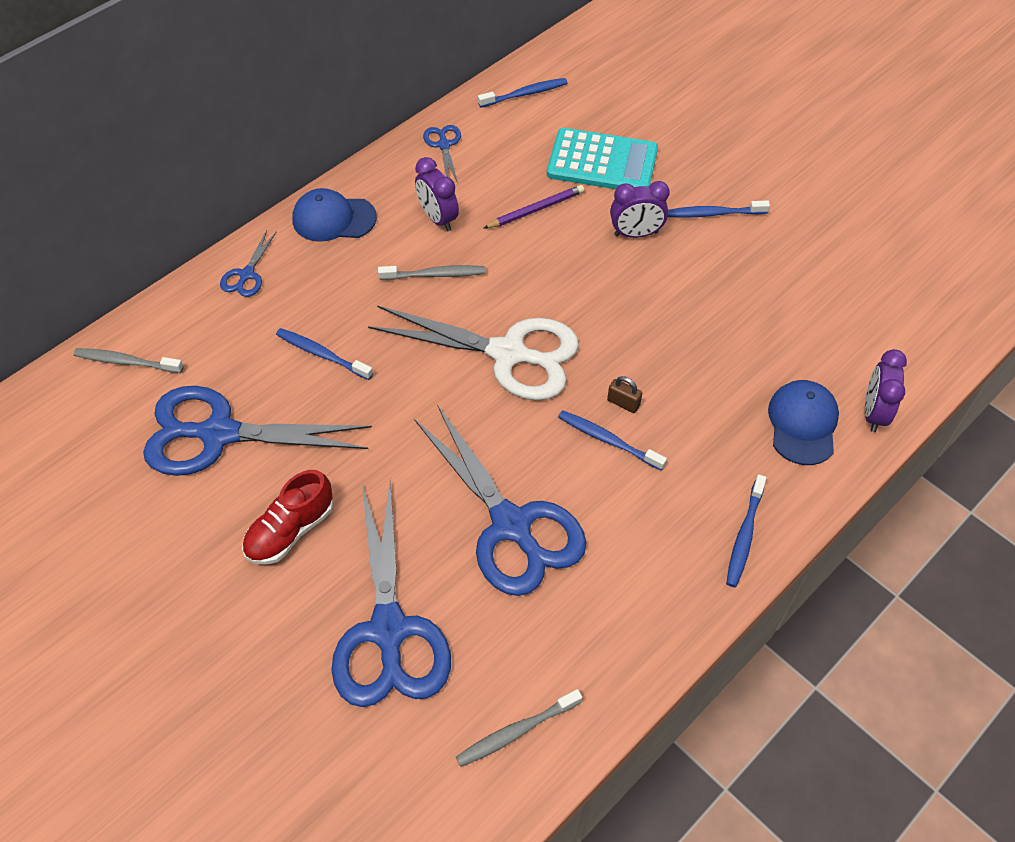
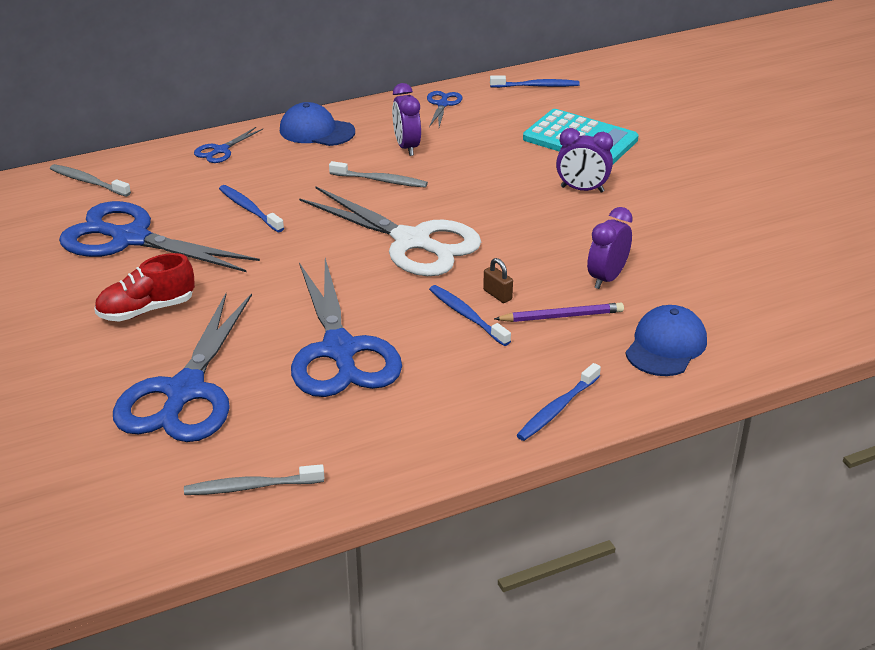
camera: 20 degrees right, 20 degrees down
(536, 209) = (498, 157): purple pencil -> purple pencil (561, 316)
(713, 213) = (666, 190): blue toothbrush -> none
(873, 412) = (745, 354): purple clock -> purple clock (606, 278)

